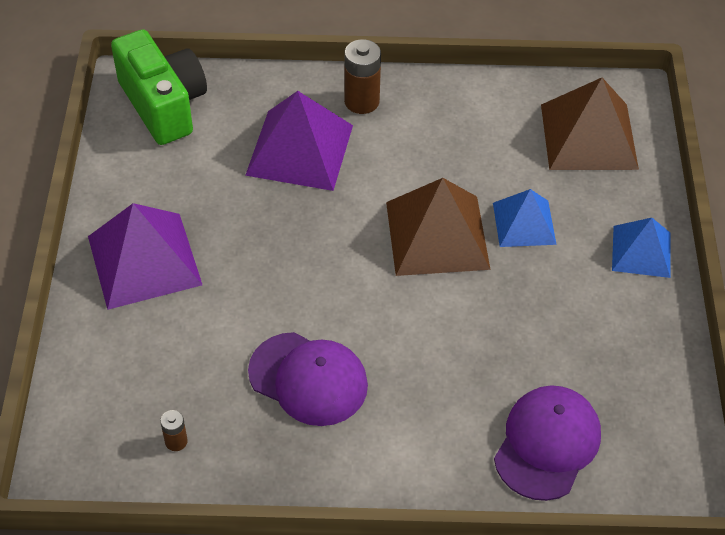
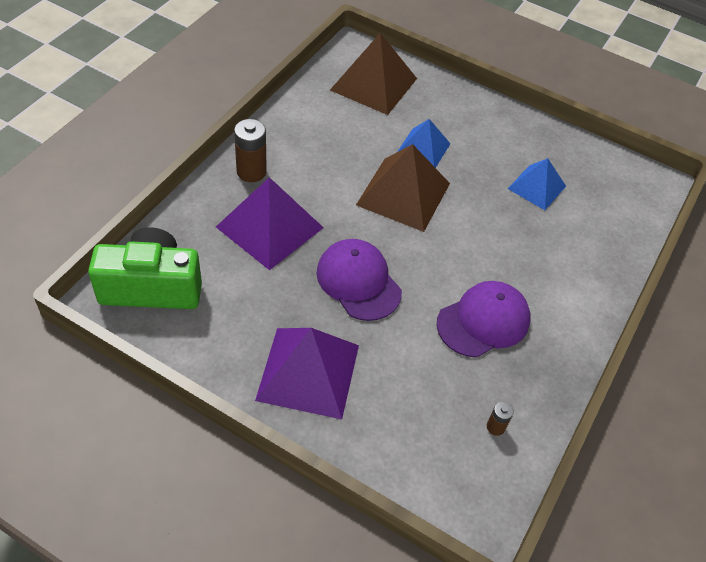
camera: 65 degrees left, 0 degrees up
(547, 444) = (599, 226): purple cap -> purple cap (358, 281)
(641, 251) = (480, 111): blue pyramid -> blue pyramid (536, 187)

